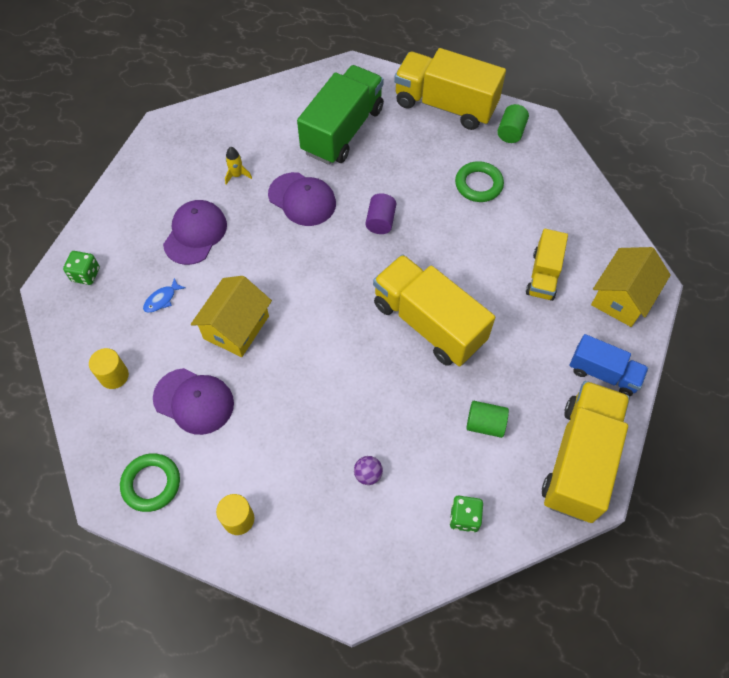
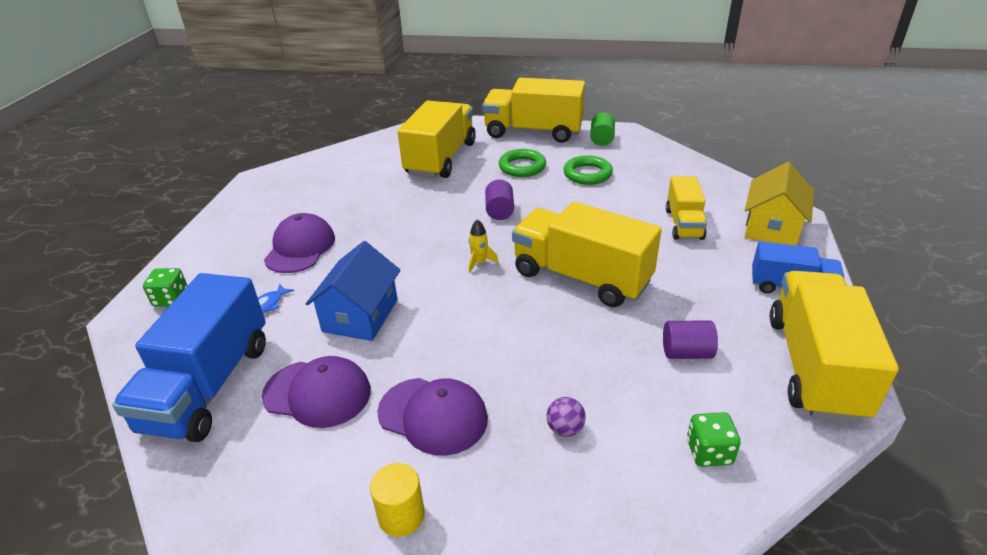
camera: 10 degrees left, 25 degrees down
(114, 376) = (208, 386): yellow cylinder -> blue truck
(151, 483) = (267, 496): green ring -> green ring (522, 167)
(236, 327) = (360, 315): yellow house -> blue house
(237, 175) = (339, 201): yellow rocket -> yellow rocket (479, 263)
(302, 199) = (412, 207): purple cap -> purple cap (433, 415)
(343, 130) = (441, 159): green truck -> yellow truck
(485, 424) = (686, 353): green cylinder -> purple cylinder

